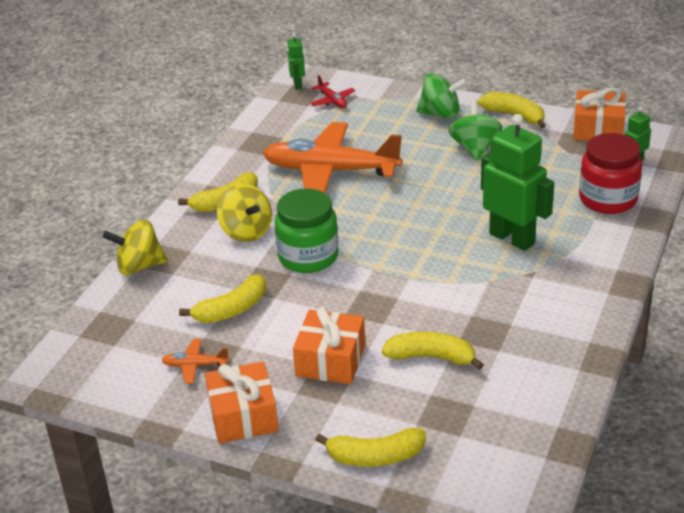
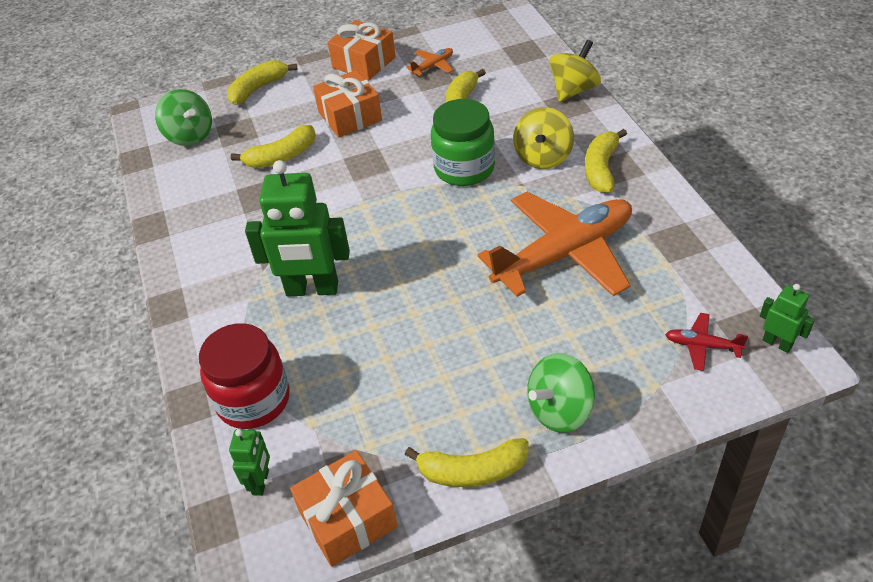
camera: 140 degrees right, 10 degrees up
(246, 231) = (543, 157): yellow spinning top -> yellow spinning top turned 90 degrees counterclockwise
(474, 148) = (461, 380): green spinning top -> green spinning top (190, 136)

